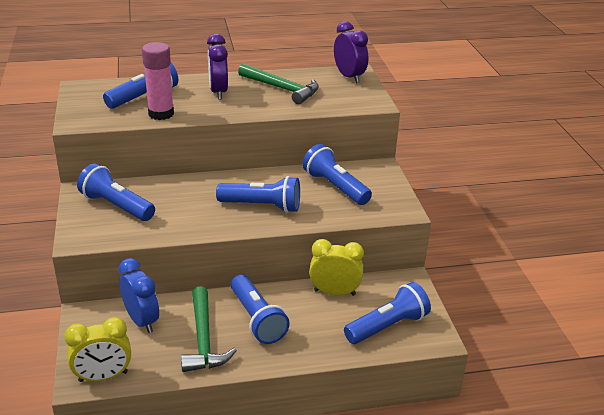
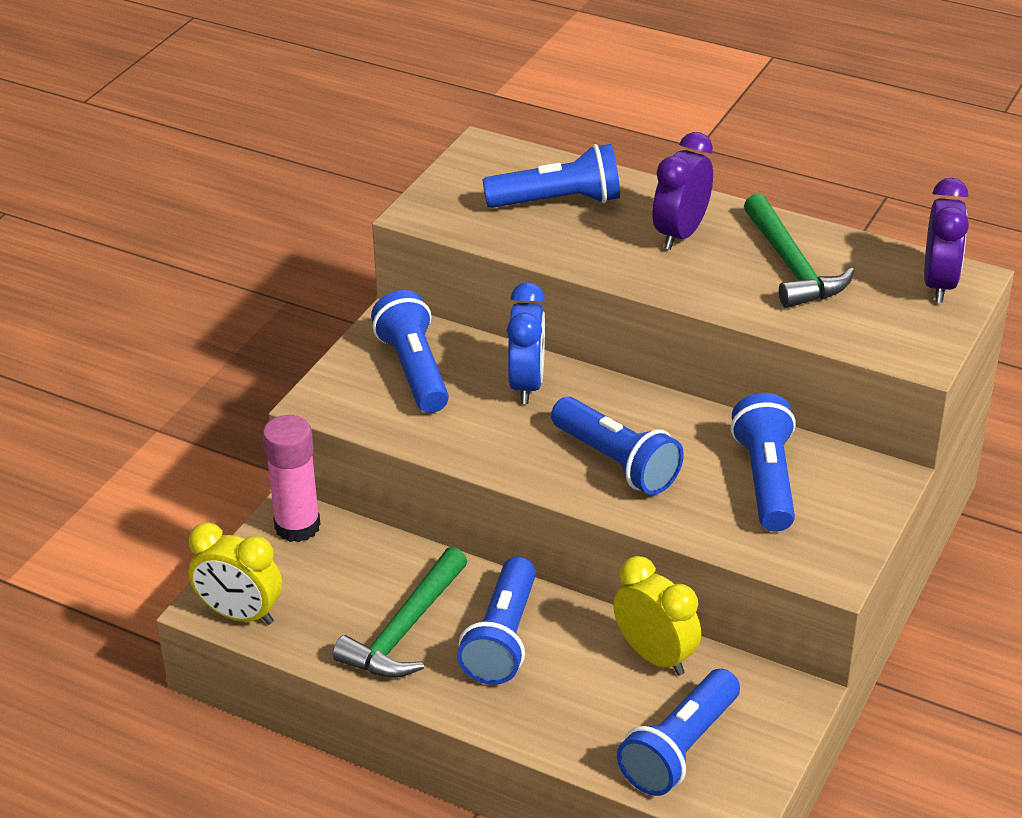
camera: 40 degrees right, 5 degrees up
(142, 321) = (351, 561): blue clock -> blue clock (527, 384)
(161, 114) = (552, 243): pink glue stick -> pink glue stick (297, 526)
(387, 326) = (680, 749): blue flashlight -> blue flashlight turned 120 degrees clockwise

